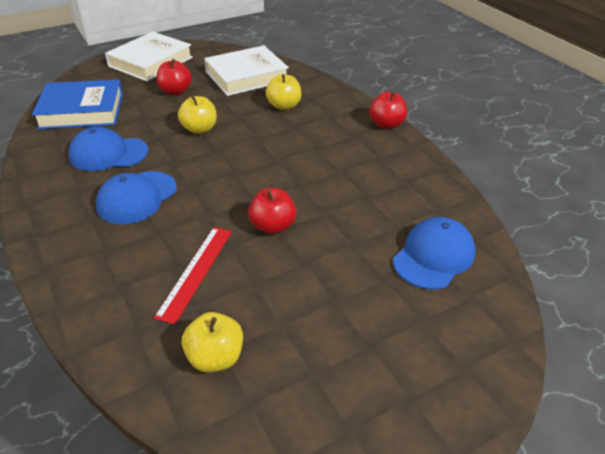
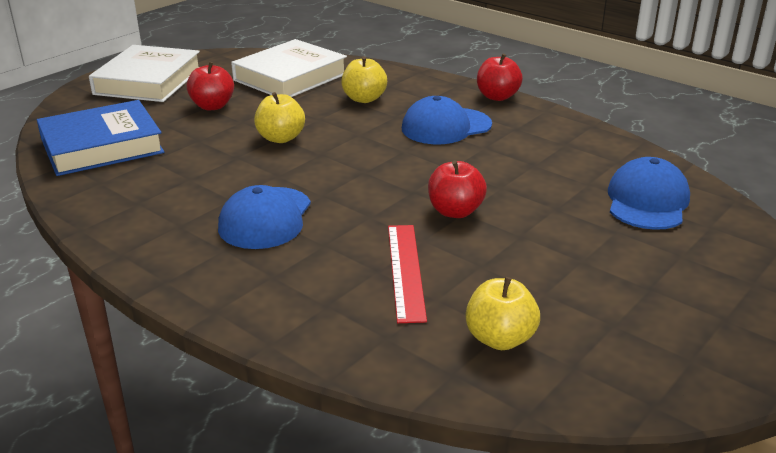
camera: 20 degrees left, 10 degrees down
(108, 154) = (184, 183): blue cap -> blue cap (446, 127)

